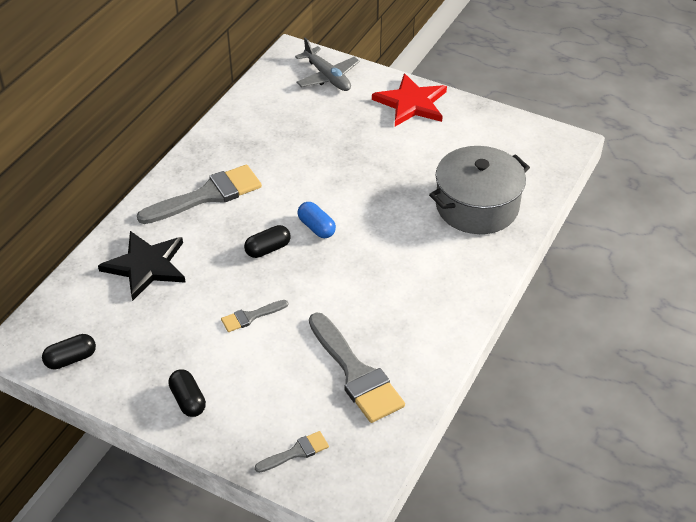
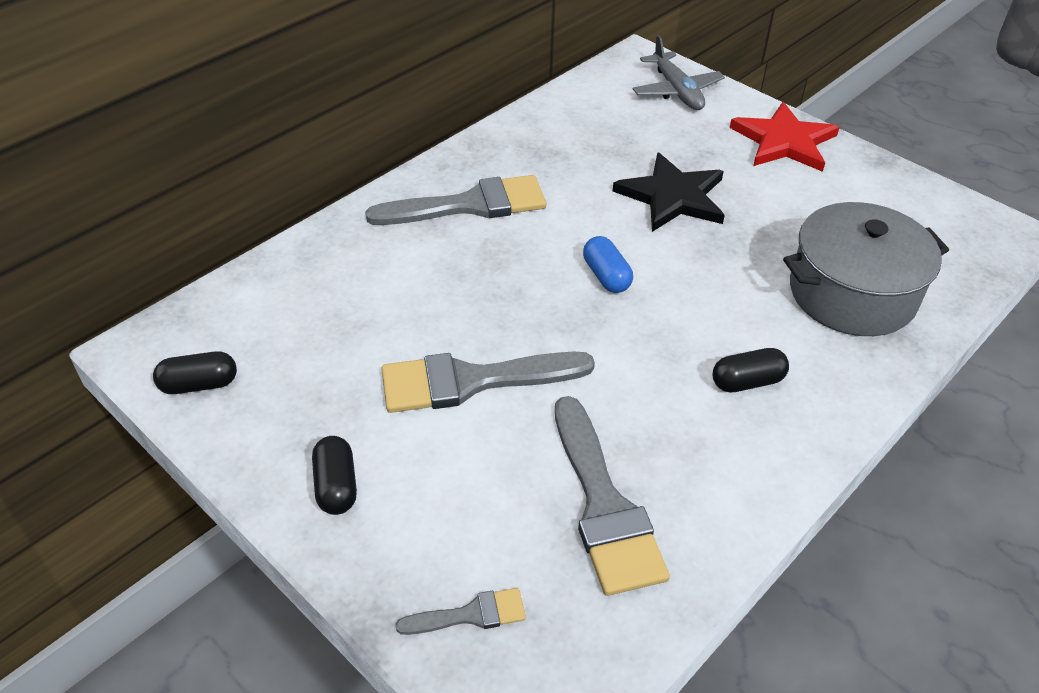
camera: 15 degrees right, 0 degrees up
(146, 266) = (353, 279): black star -> black star (672, 196)
(250, 317) = (472, 381): grey brush -> grey brush, size x2.03
(268, 249) = (528, 291): black capsule -> black capsule (747, 382)

